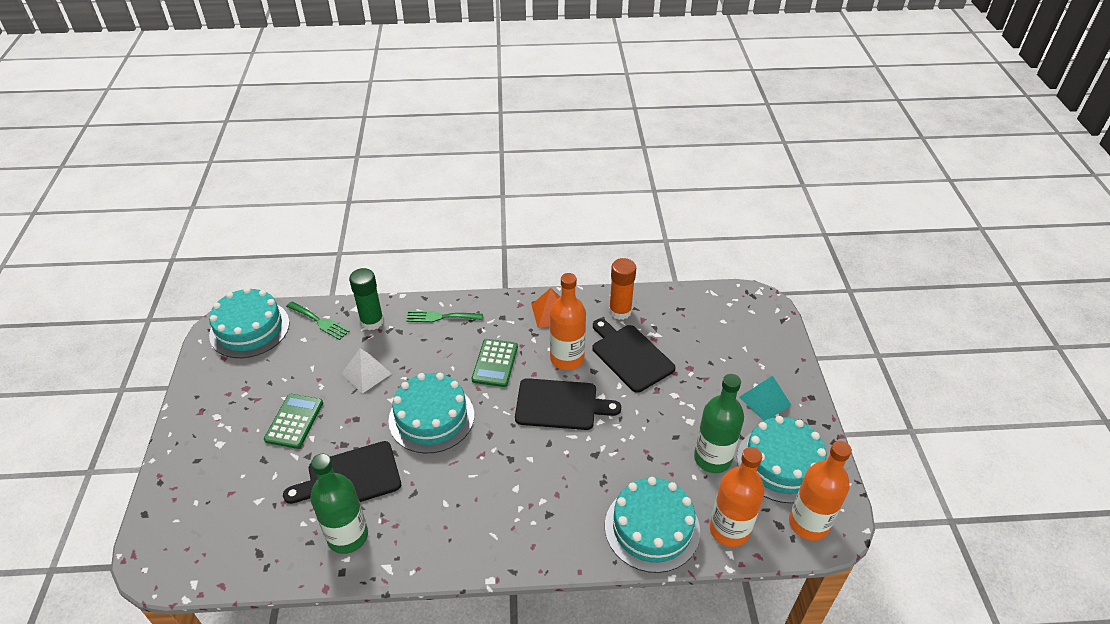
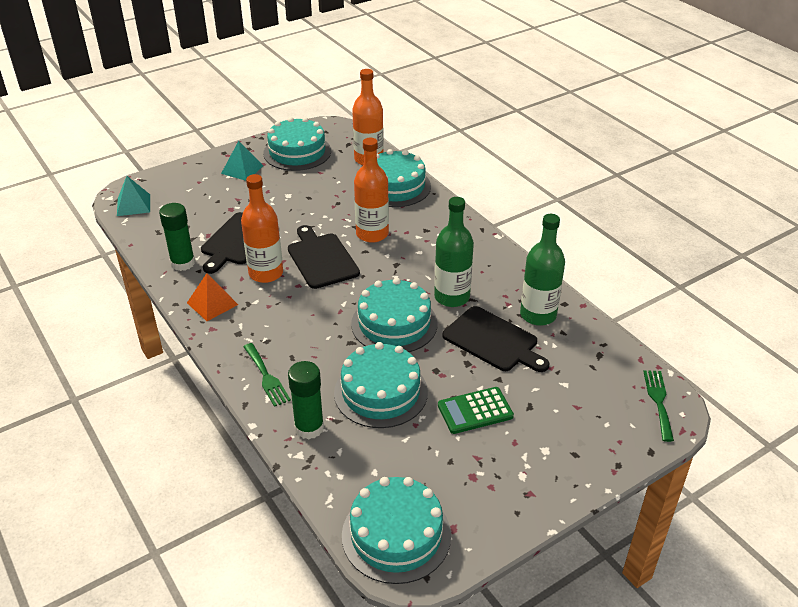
camera: 120 degrees left, 5 degrees down
(319, 321) = (339, 474): green fork -> green fork (658, 401)
(366, 373) = (381, 392): white pyramid -> turquoise cake
(495, 363) = (303, 313): green calculator -> none
(620, 311) = (183, 263): orange glue stick -> green glue stick
(712, 458) = (316, 178): green bottle -> green bottle (452, 297)
(736, 304) = (133, 205): none -> turquoise pyramid
(808, 523) = (338, 135): orange bottle -> orange bottle (372, 234)

